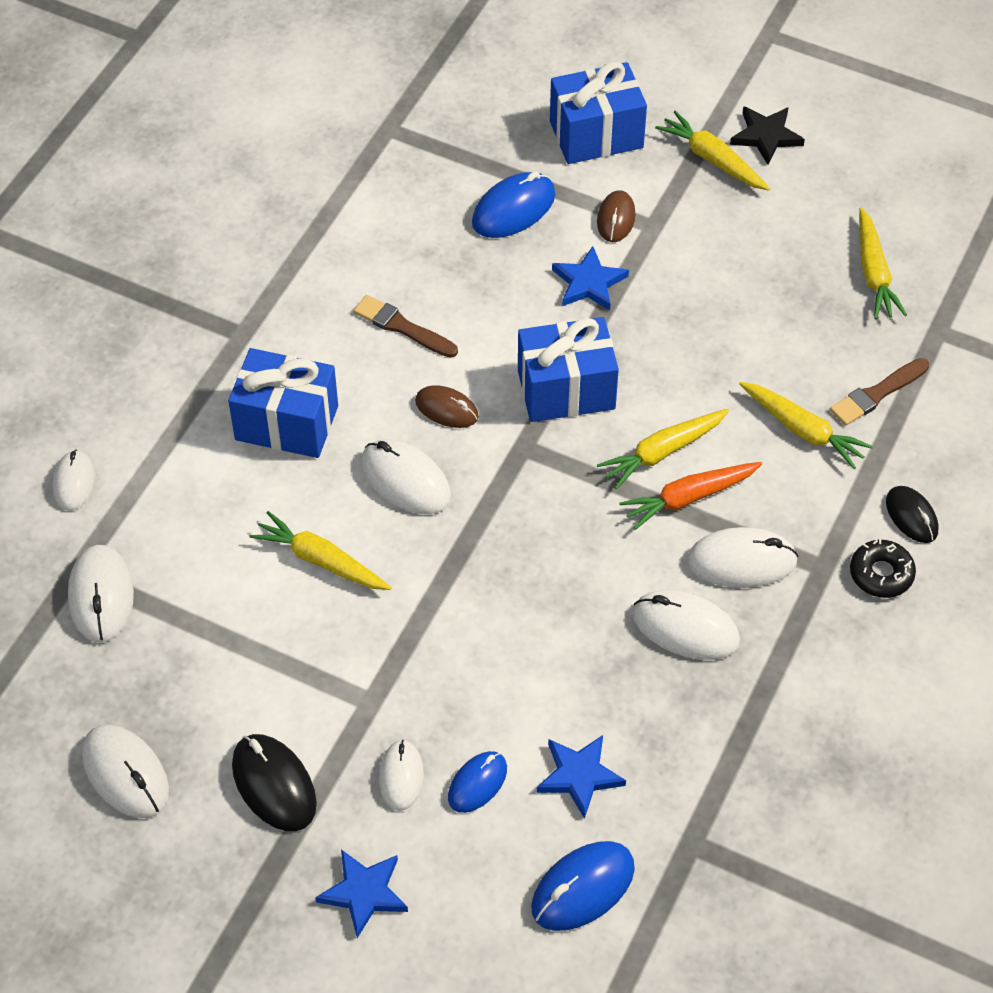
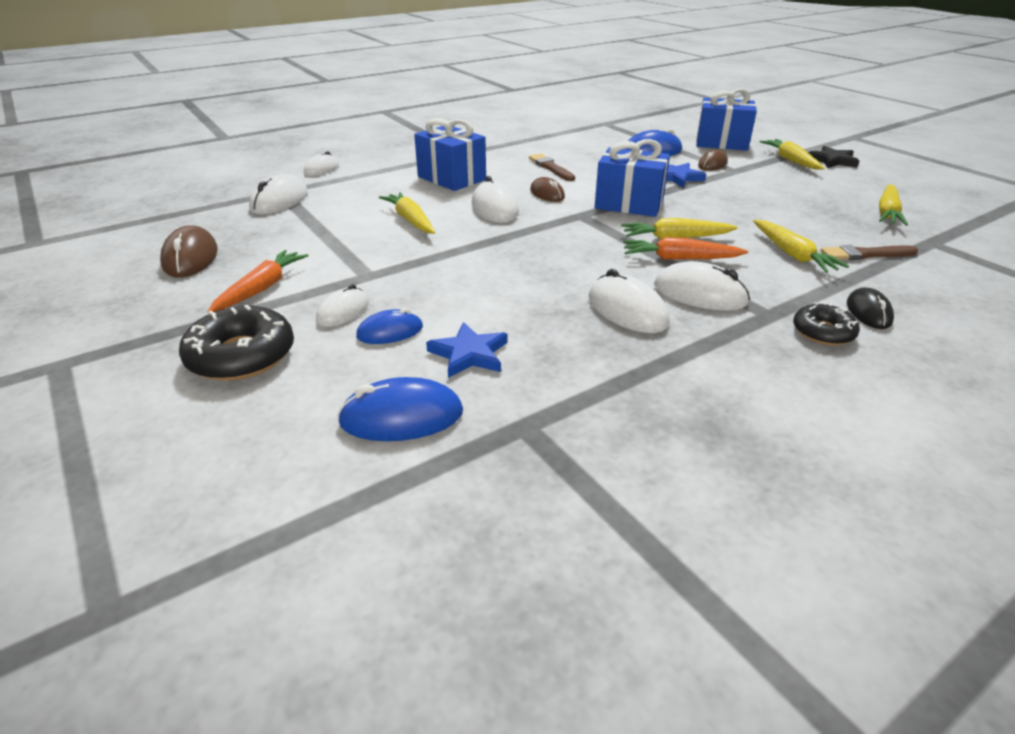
camera: 30 degrees right, 20 degrees down
(126, 774) = (190, 258): white mouse -> brown mouse
(274, 785) = (261, 288): black mouse -> orange carrot
(364, 893) = (241, 356): blue star -> black donut

